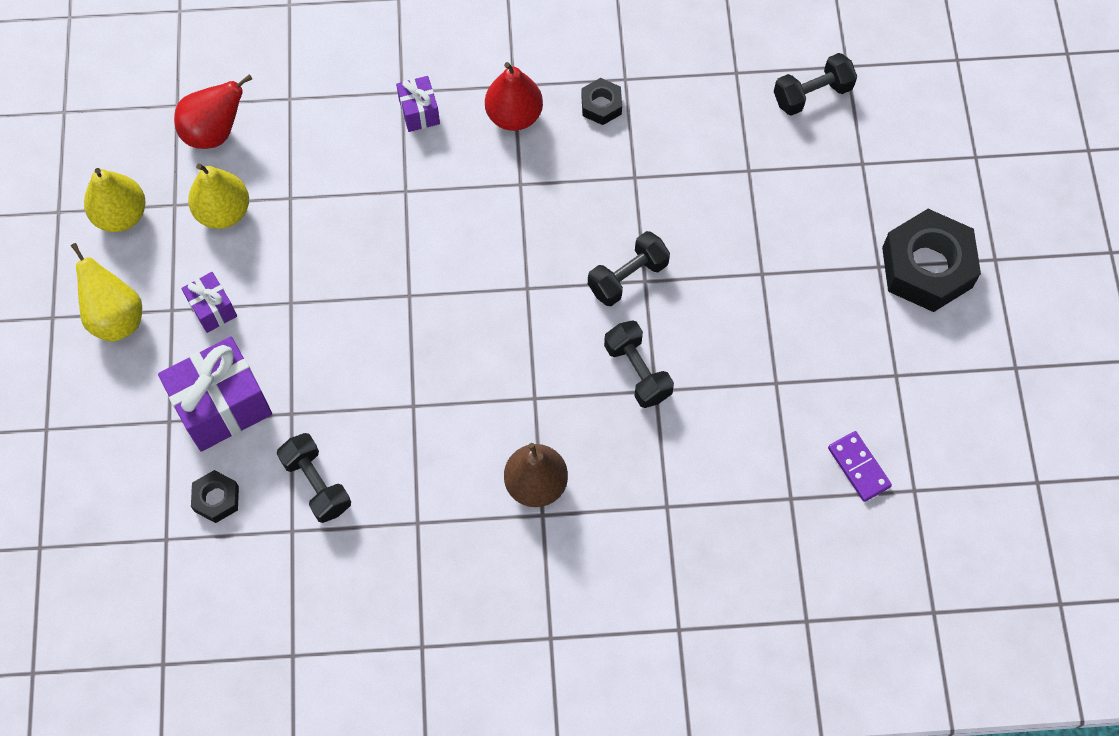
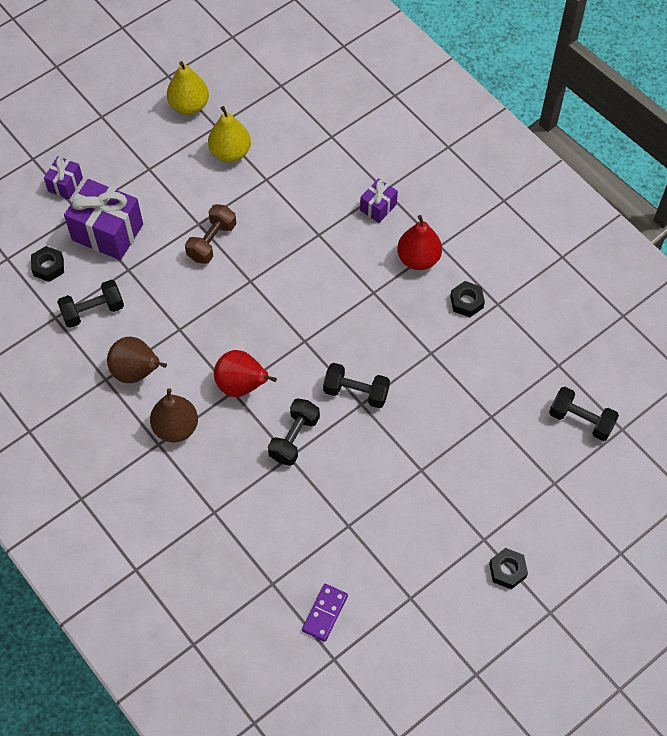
camera: 55 degrees right, 5 degrees down
(116, 317) = (124, 145): yellow pear -> none
(212, 309) = (164, 188): purple gift -> purple gift (65, 184)
(214, 132) = (278, 114): red pear -> red pear (242, 385)
(317, 484) = (93, 311): black dumbbell -> black dumbbell turned 45 degrees clockwise
(326, 303) = (212, 242): none -> brown dumbbell
(434, 484) = (137, 372): none -> brown pear
(927, 267) = (507, 570): black nut -> black nut, size x0.48

